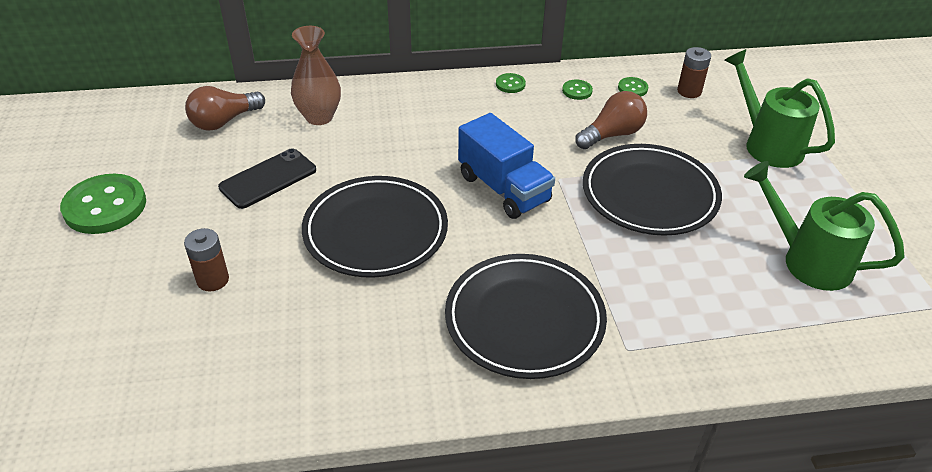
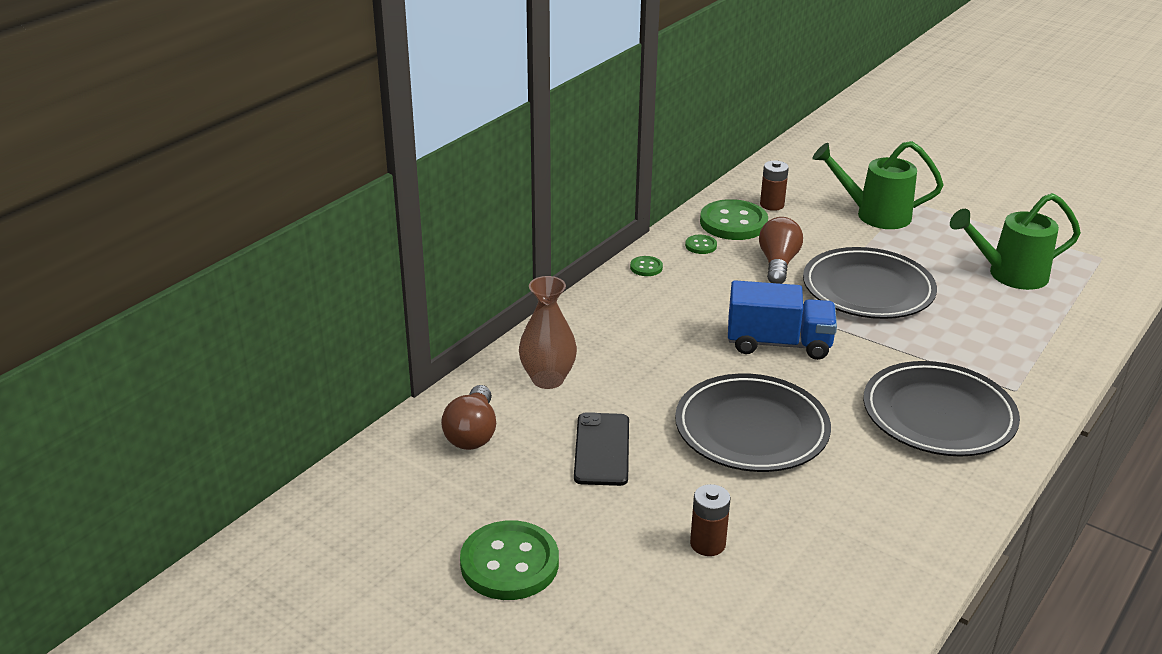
camera: 45 degrees left, 10 degrees down
(632, 88) = (733, 223): green button -> green button, size x2.20

